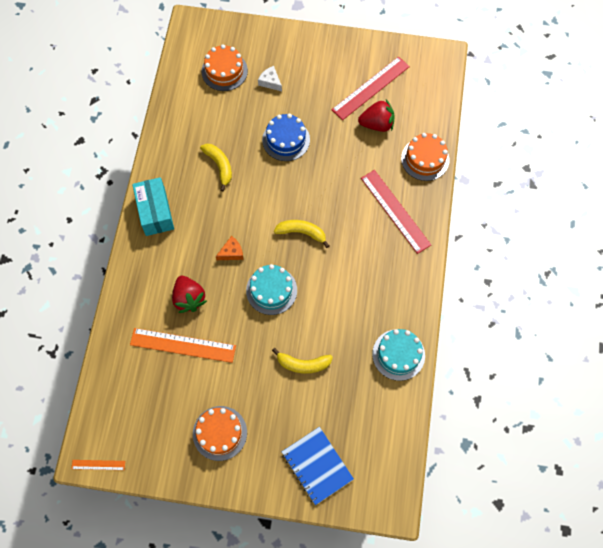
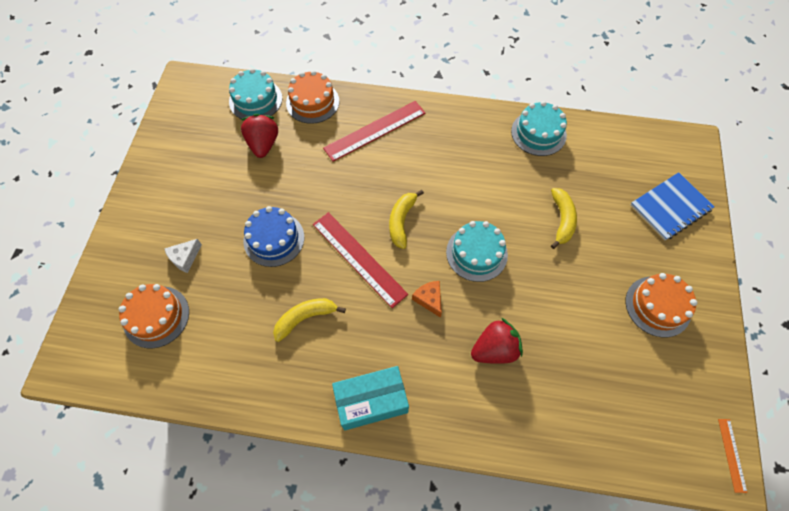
camera: 90 degrees left, 5 degrees down
(183, 345) = (557, 354): orange ruler -> none
(370, 88) = (213, 149): red ruler -> red ruler (358, 258)
(424, 114) = (255, 100): none -> turquoise cake

